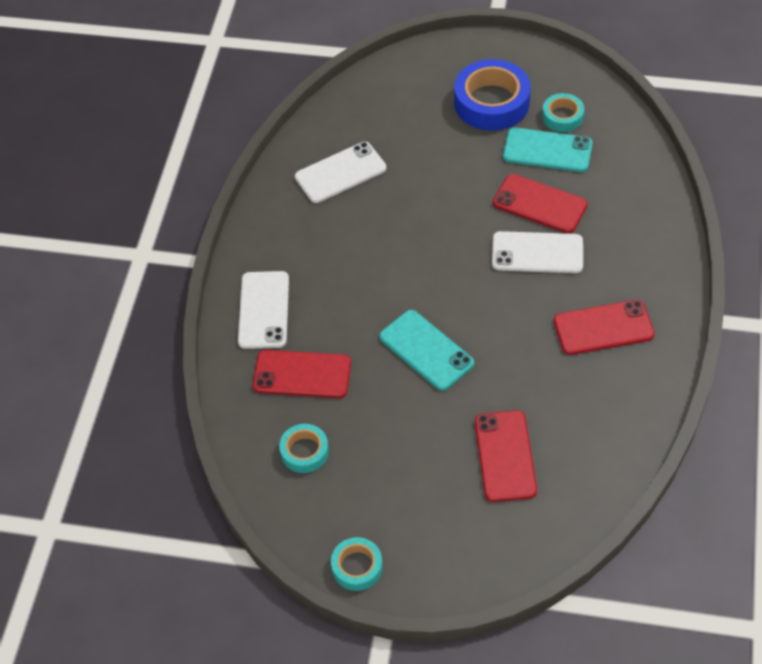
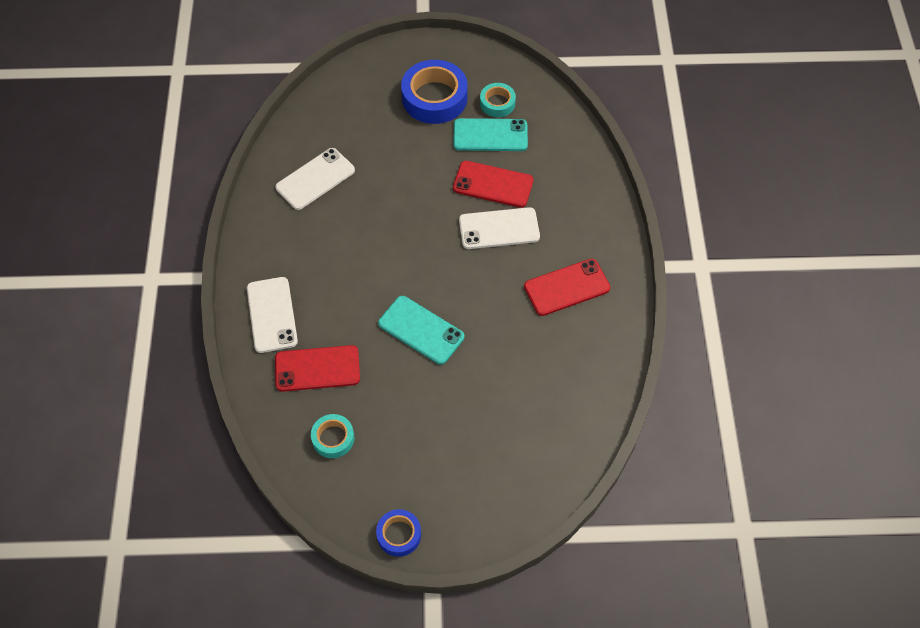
camera: 15 degrees left, 5 degrees up
(357, 567) = (399, 535): turquoise tape -> blue tape
(505, 456) = (506, 414): red phone -> none

